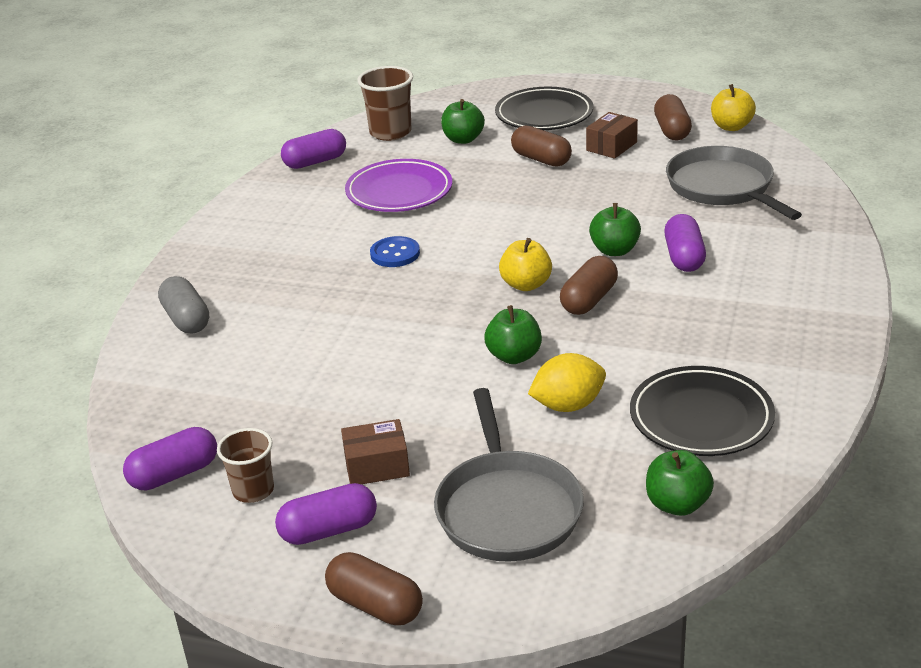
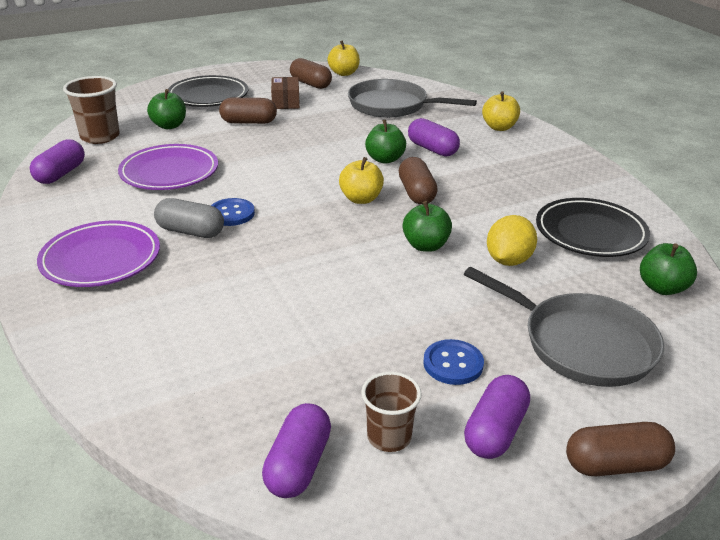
camera: 45 degrees left, 0 degrees up
(186, 319) = (112, 332): grey capsule -> grey capsule (190, 231)
(250, 255) = (101, 259): none -> purple plate
(377, 466) = (453, 364): brown box -> blue button
(808, 258) = (499, 127): none -> yellow apple

